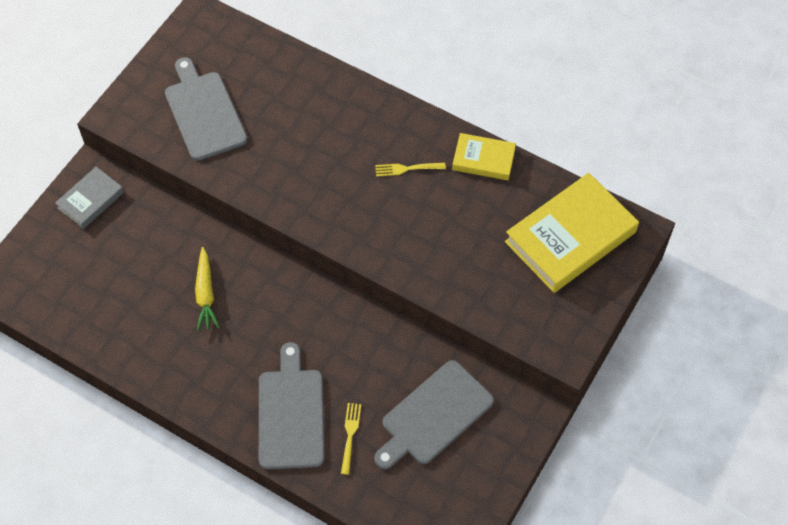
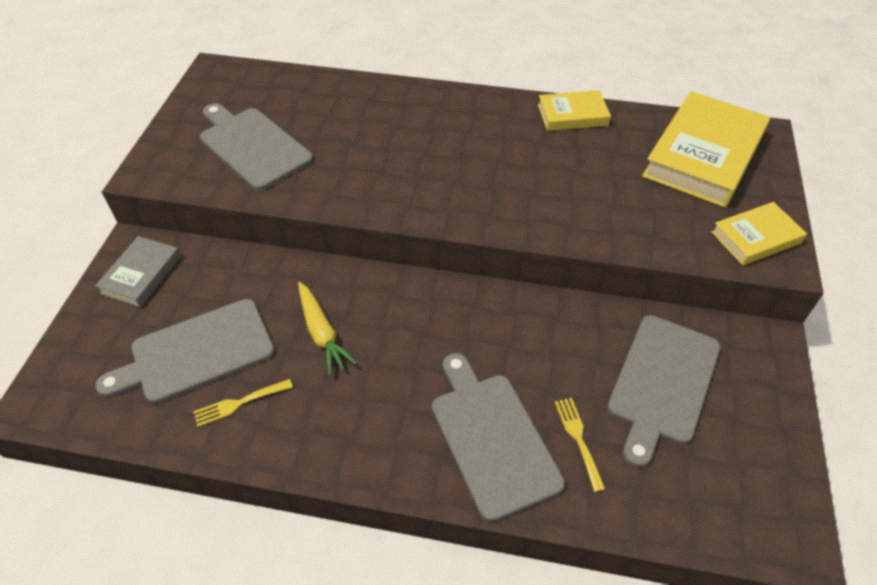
camera: 20 degrees left, 10 degrees down
(113, 281) = (197, 353): none -> grey cutting board
(407, 169) = (500, 141): yellow fork -> yellow fork (239, 403)
(560, 327) = (756, 237): none -> yellow book

